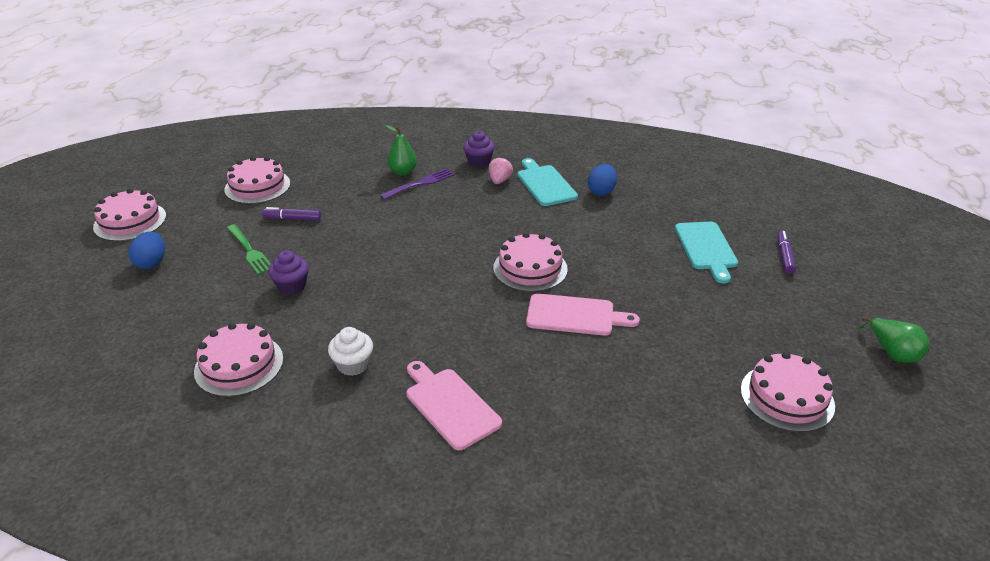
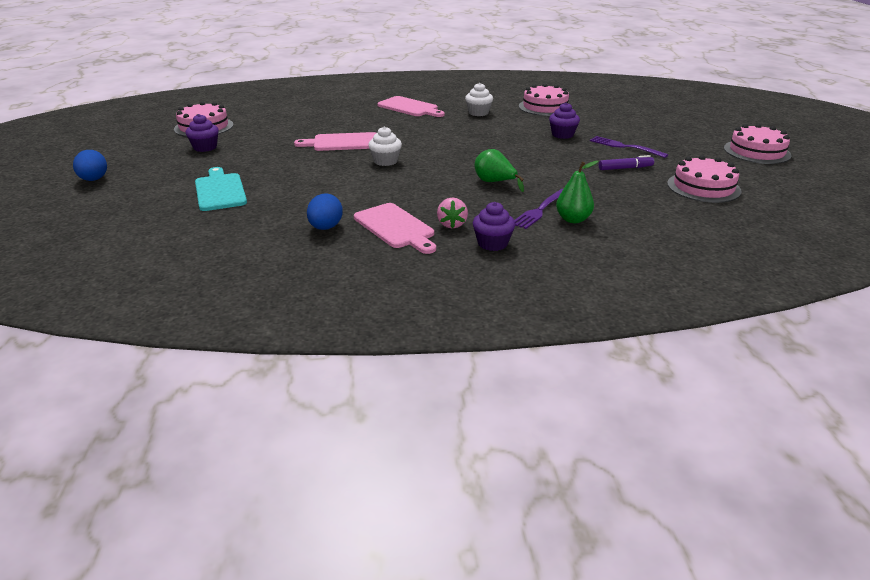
camera: 165 degrees right, 5 degrees down
(152, 263) = (684, 134): blue egg -> blue egg (94, 180)
(250, 251) = (624, 147): green fork -> purple fork
(530, 268) = (385, 161): pink cake -> white cupcake
(545, 184) = (396, 227): turquoise cutting board -> pink cutting board
(758, 334) = (205, 147): none -> purple cupcake
(784, 256) = (144, 193): purple marker -> none
(892, 353) = (108, 149): green pear -> green pear (495, 182)

